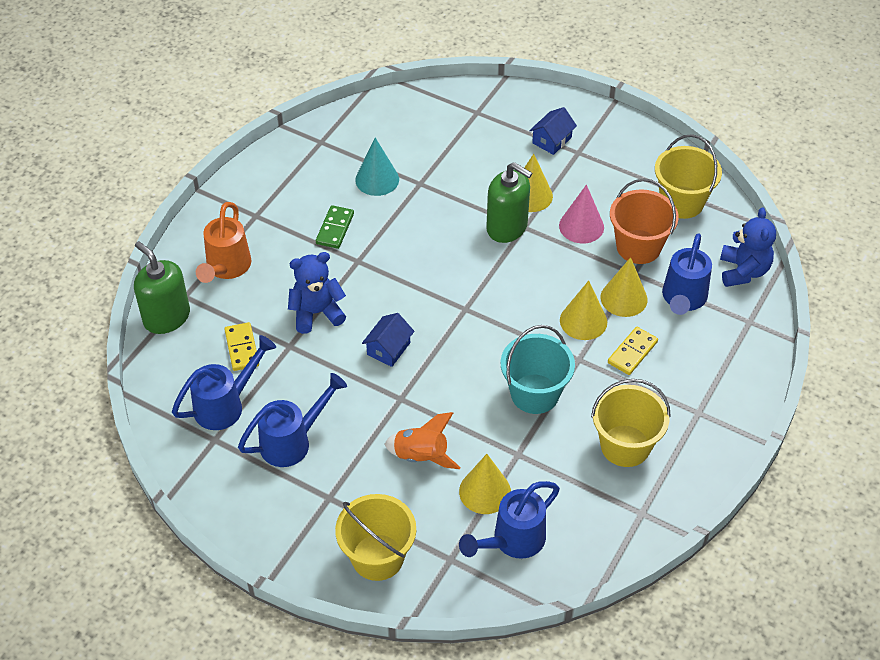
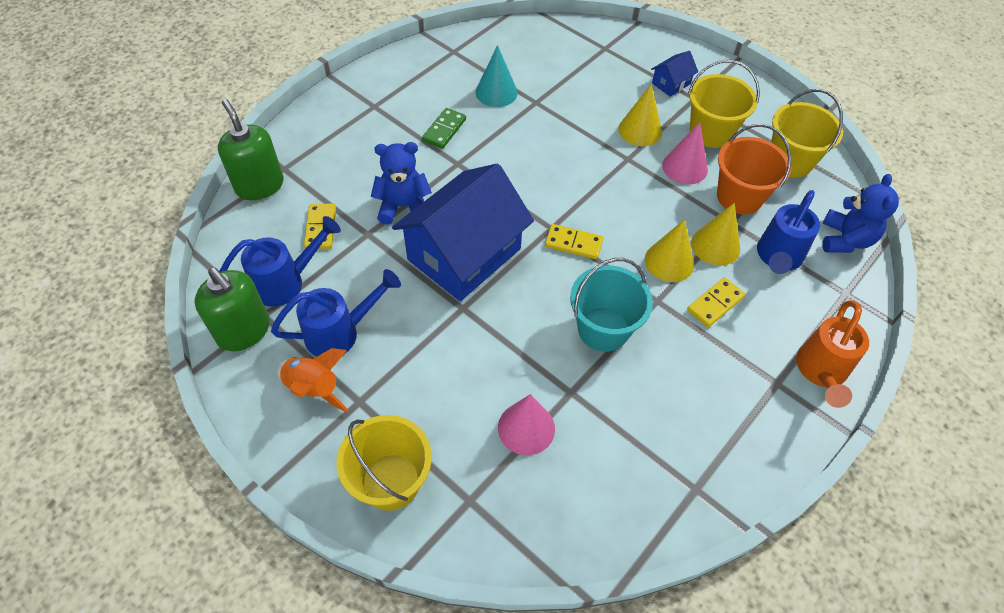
camera: 10 degrees right, 5 degrees up
(226, 268) = (331, 149): orange watering can -> orange watering can (820, 372)
(388, 349) = (464, 254): blue house -> blue house, size x2.43
(421, 456) = (468, 374): orange rocket -> orange rocket (314, 388)
(485, 491) = (526, 428): yellow cone -> pink cone
(490, 320) = (573, 243): none -> yellow domino
(507, 227) = (610, 156): green soap dispenser -> green soap dispenser (244, 331)
(512, 541) = (542, 493): blue watering can -> none
(625, 446) = (690, 406): yellow bucket -> yellow bucket (710, 132)

